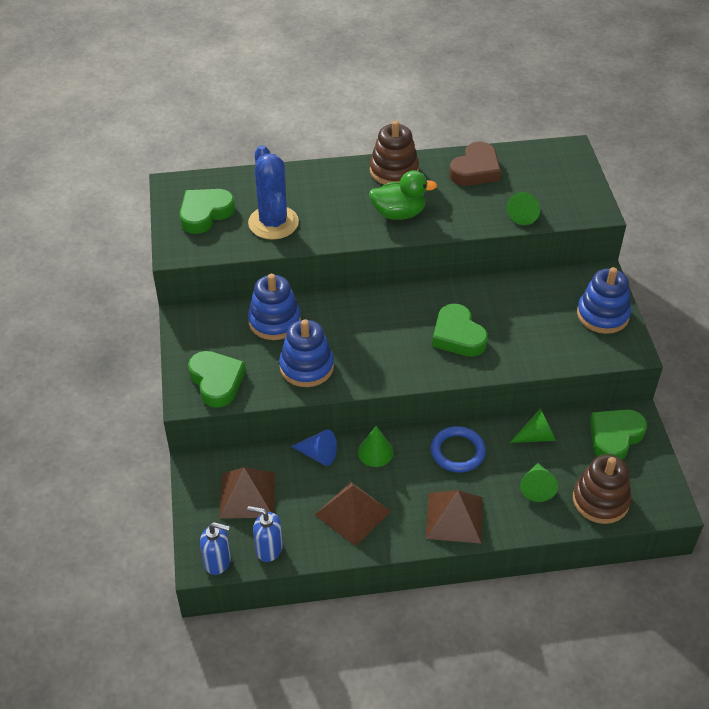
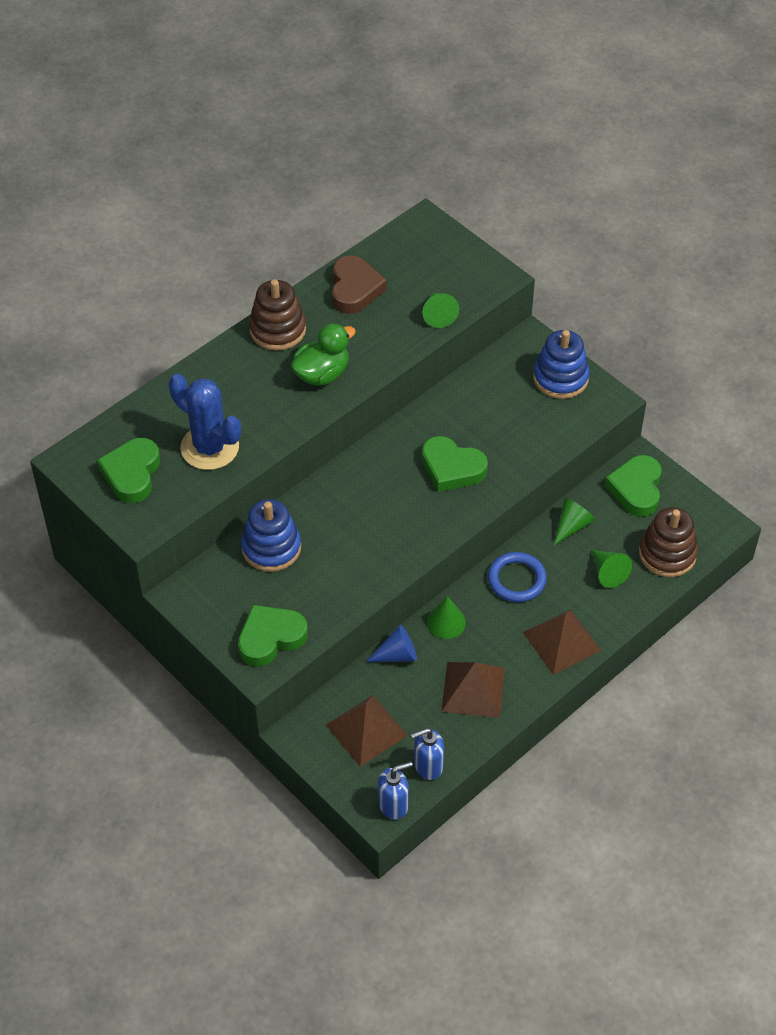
camera: 35 degrees left, 5 degrees up
(216, 381) = (270, 638): green heart -> green heart turned 60 degrees counterclockwise
(306, 367) = (341, 576): blue stacking toy -> none

